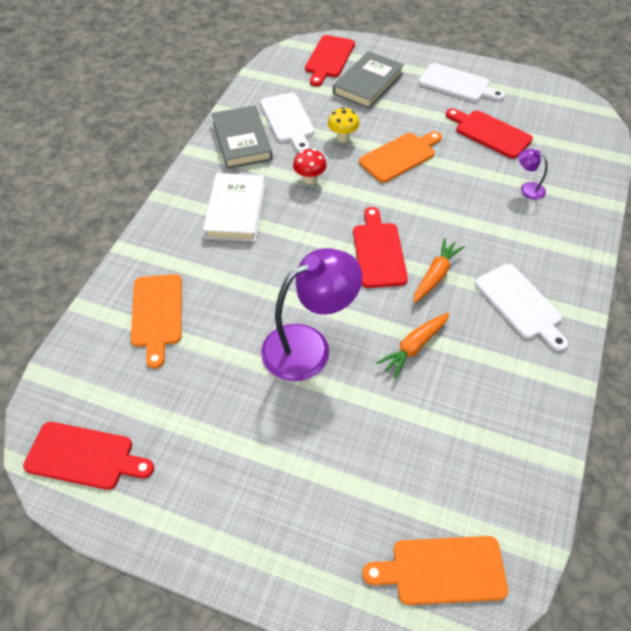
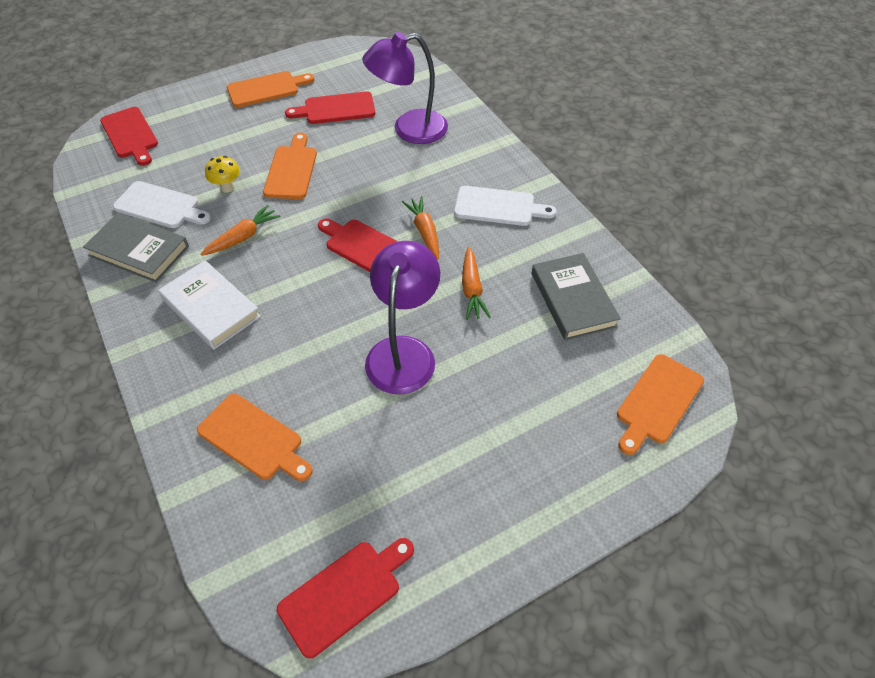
camera: 50 degrees left, 0 degrees up
(310, 179) = (242, 237): red mushroom -> orange carrot
(368, 84) = (193, 133): grey book -> grey book (573, 300)
(457, 84) = (266, 89): white cutting board -> orange cutting board
(527, 189) = (409, 129): purple lamp -> purple lamp, size x2.31

